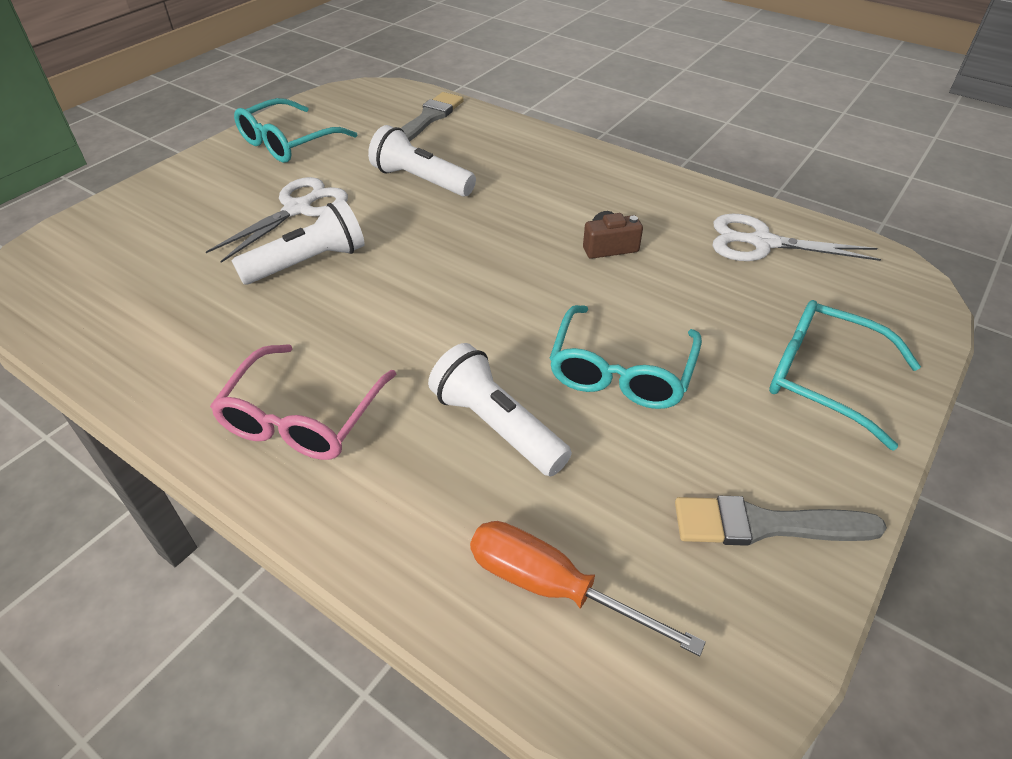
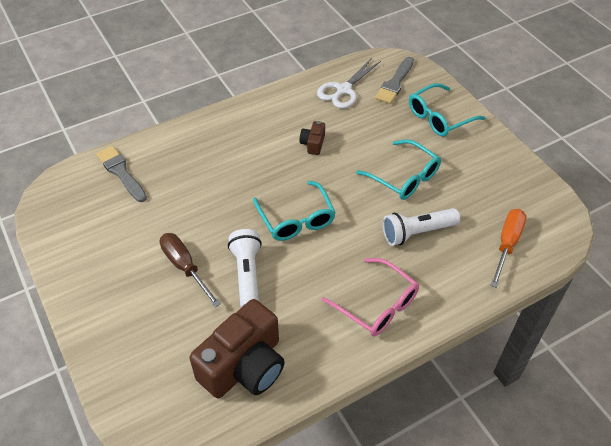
camera: 65 degrees left, 5 degrees up
(144, 308) = (244, 366): none -> brown camera
(288, 143) = (93, 255): turquoise glasses -> turquoise glasses (296, 219)
(298, 209) = (185, 267): white scissors -> brown screwdriver
(420, 180) = (195, 198): white flashlight -> none
(552, 587) = (507, 244): orange screwdriver -> orange screwdriver turned 150 degrees clockwise
(765, 525) = (502, 171): grey brush -> grey brush (395, 83)

